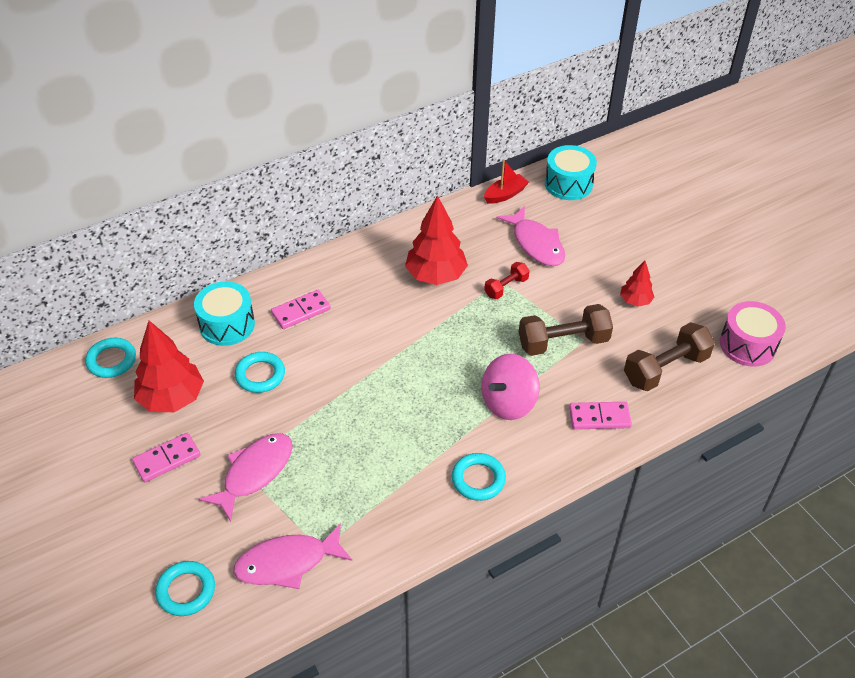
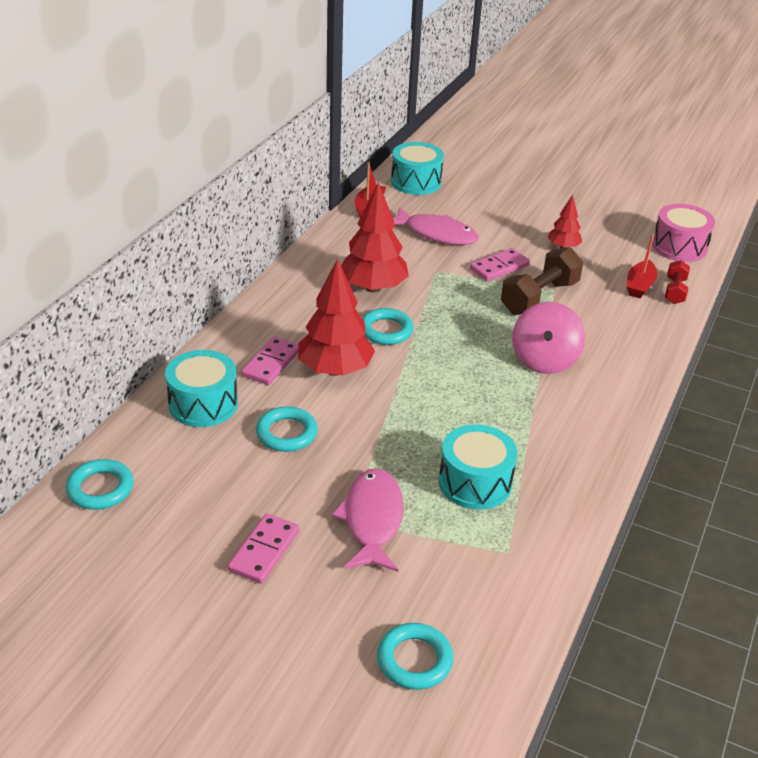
camera: 35 degrees left, 10 degrees down
(172, 398) = (210, 494): red tree -> red tree (335, 370)
(287, 563) = (489, 581): pink fish -> none
(351, 481) = (475, 483): none -> turquoise drum
(478, 479) = (584, 429): turquoise ring -> turquoise ring (386, 330)
(506, 287) = (446, 275): red dumbbell -> red dumbbell (675, 291)
(599, 417) = (628, 340): pink domino -> pink domino (499, 267)
(665, 369) = (639, 286): brown dumbbell -> red boat

